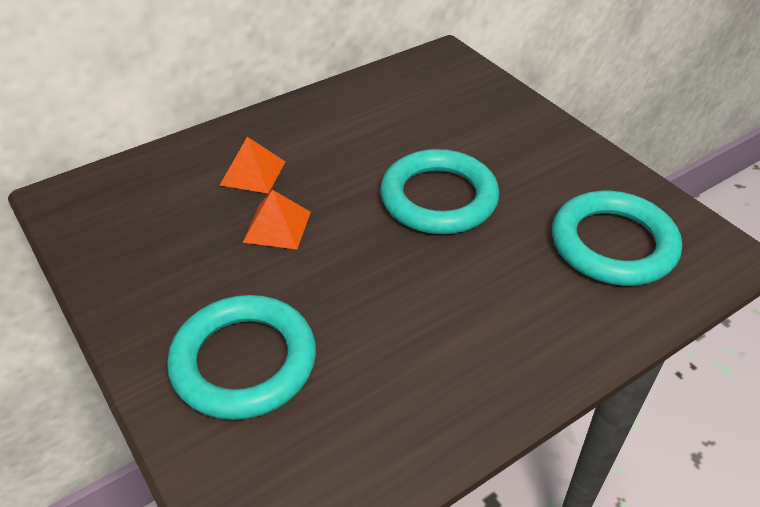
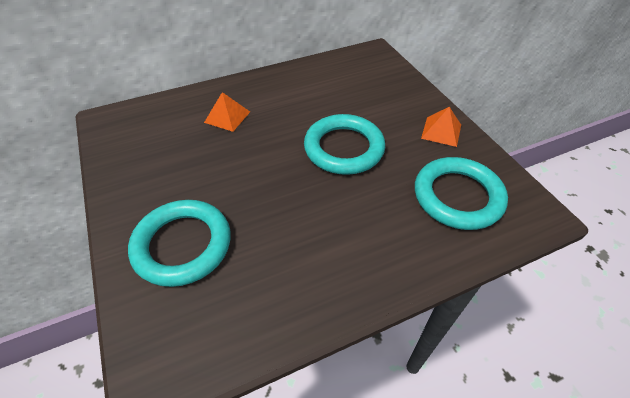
camera: 10 degrees right, 5 degrees up
(277, 226) = (232, 155): orange pyramid -> orange pyramid (441, 131)

